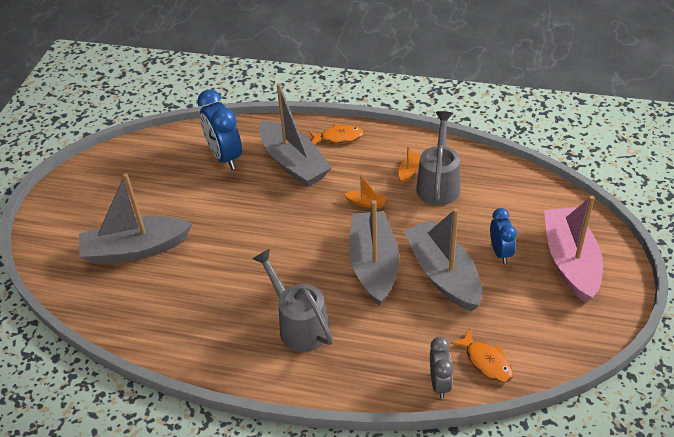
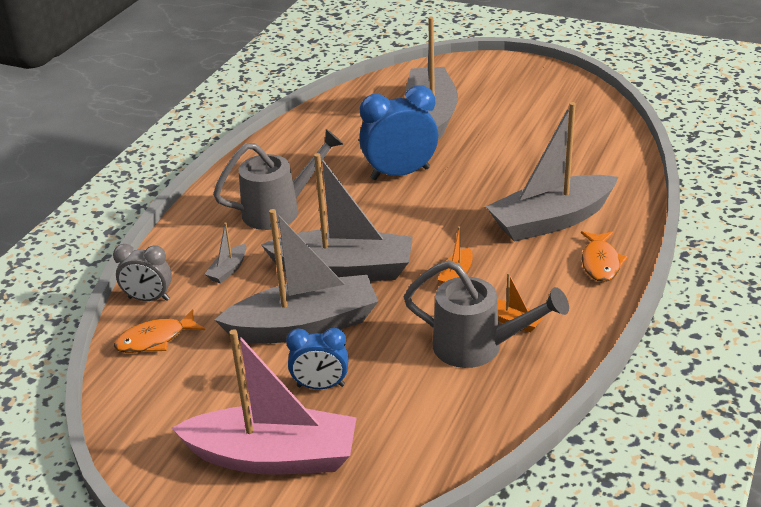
camera: 100 degrees right, 10 degrees down
(225, 157) = (574, 169): blue clock -> blue clock (400, 174)
(389, 338) = (228, 270): none -> grey boat

